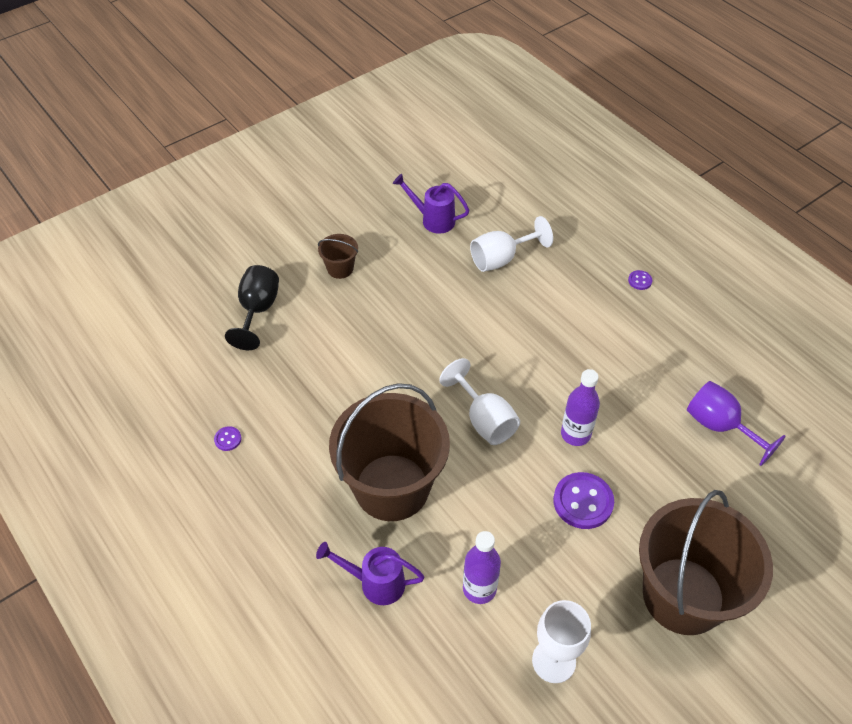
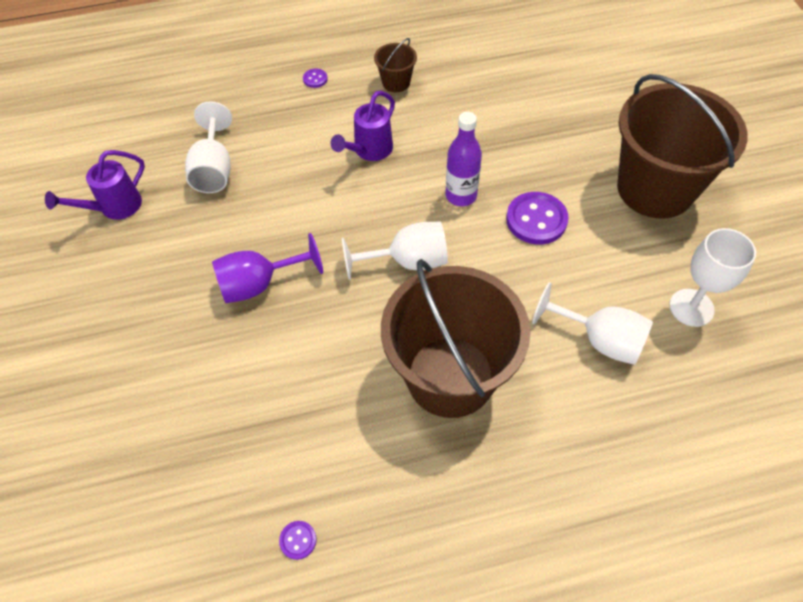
camera: 65 degrees left, 5 degrees up
(257, 311) = (117, 440): black goblet -> none
(340, 268) = (117, 324): brown bucket -> brown bucket (396, 82)
(376, 583) = (560, 433): purple watering can -> purple watering can (369, 150)
(479, 589) = (599, 339): purple bottle -> white goblet
(720, 426) = (502, 94): purple goblet -> purple goblet (260, 284)

